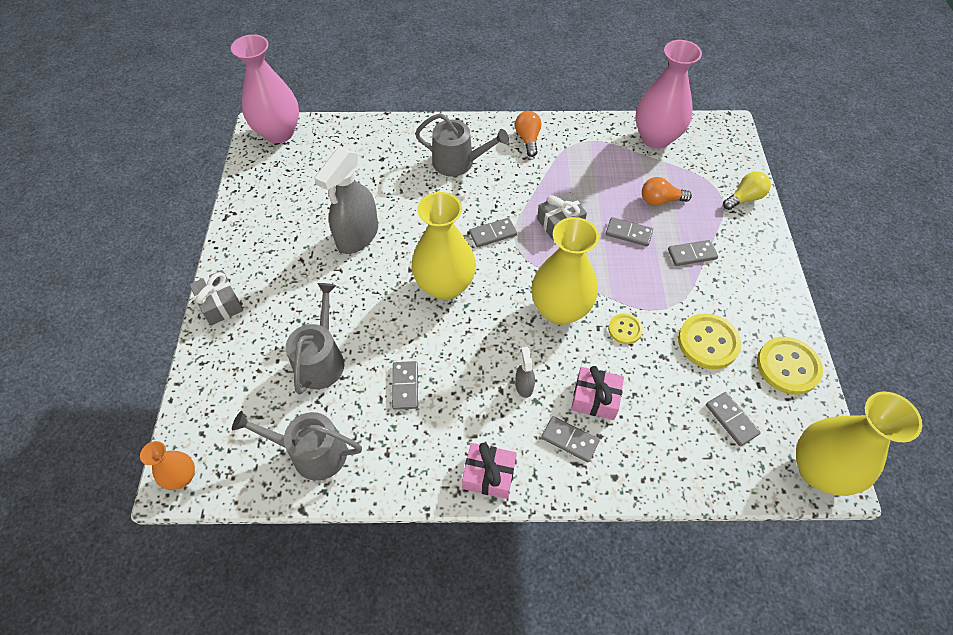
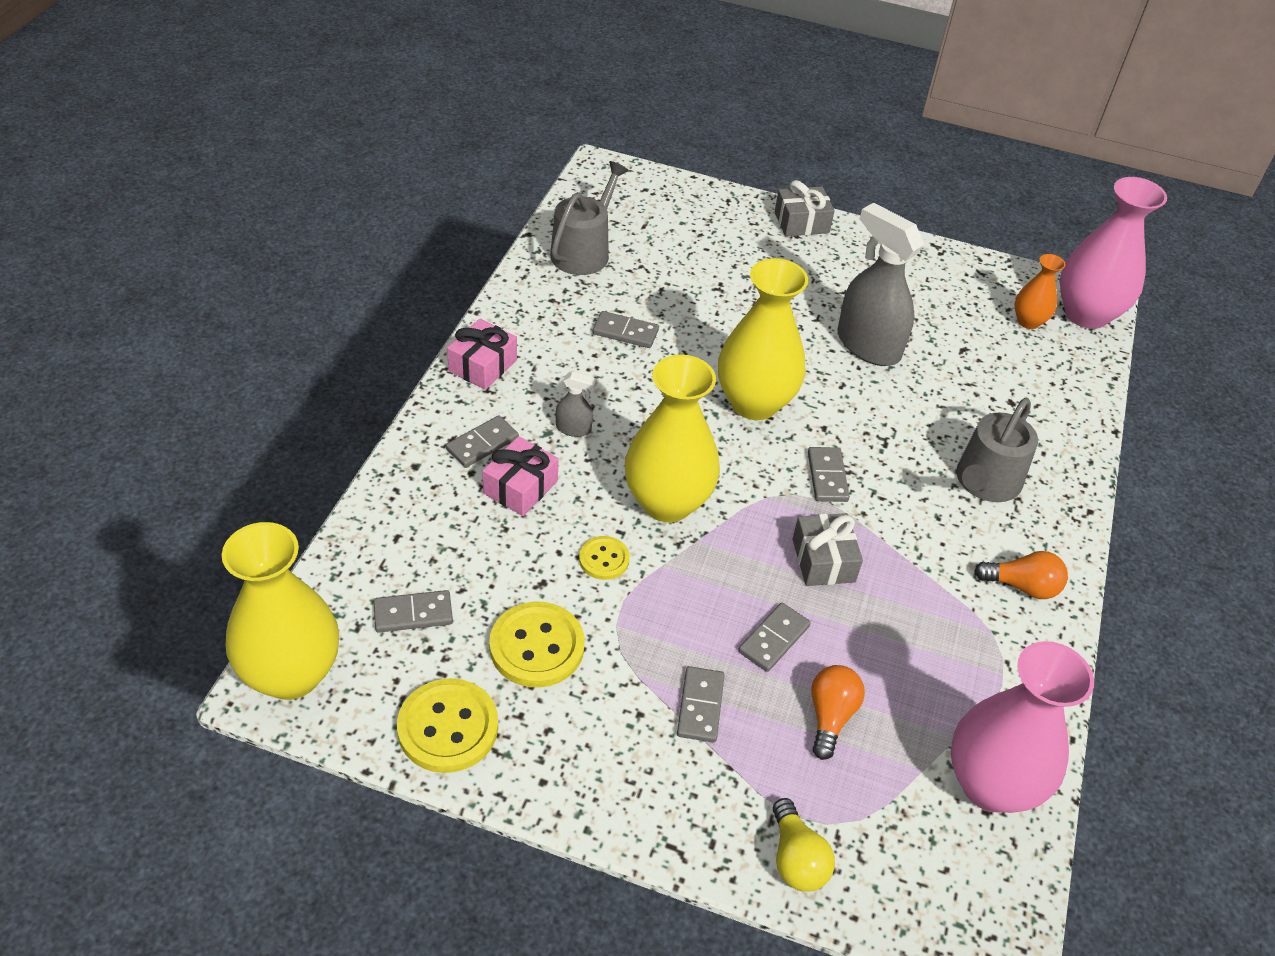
camera: 105 degrees right, 10 degrees down
(182, 477) = (605, 172): orange vase -> orange vase (1028, 321)
(321, 359) = (692, 279): grey watering can -> none

